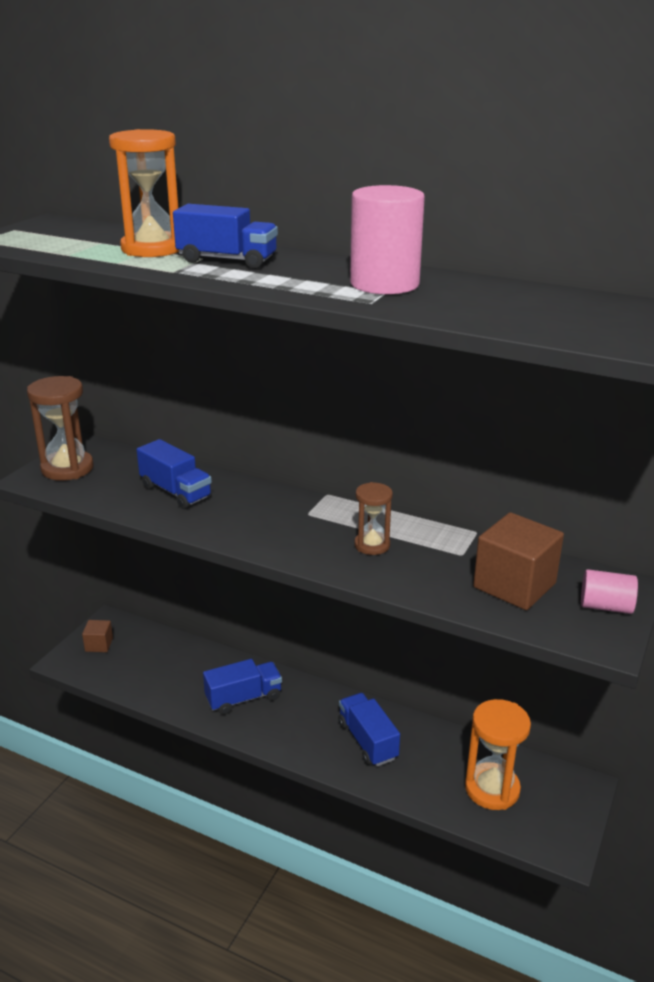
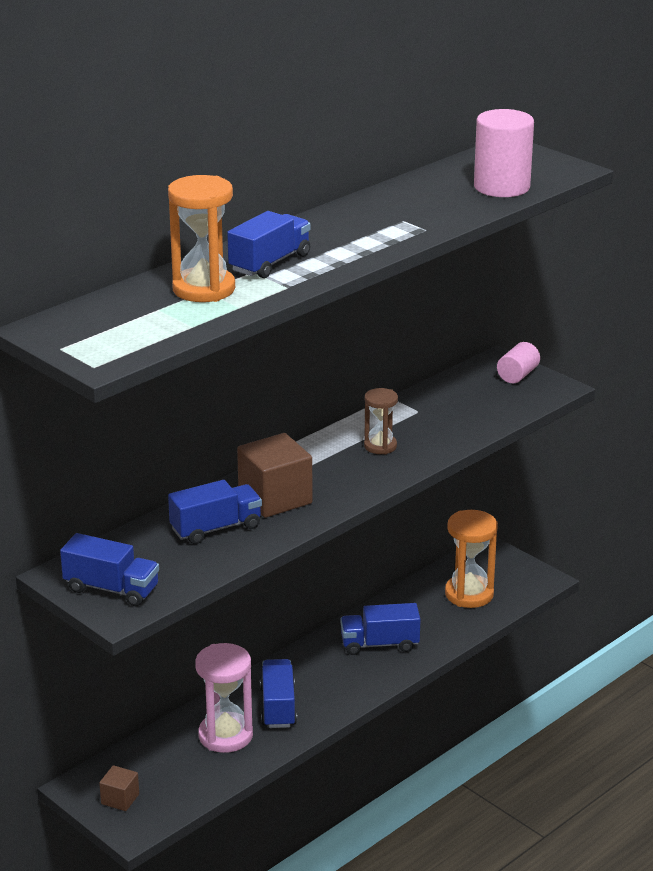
camera: 70 degrees left, 0 degrees up
(67, 468) = (111, 589): brown hourglass -> blue truck
(193, 678) = (225, 735): none -> pink hourglass
(384, 284) = (384, 217): pink cylinder -> pink cylinder (501, 187)
(514, 585) = (473, 401): brown cube -> brown cube (275, 498)

